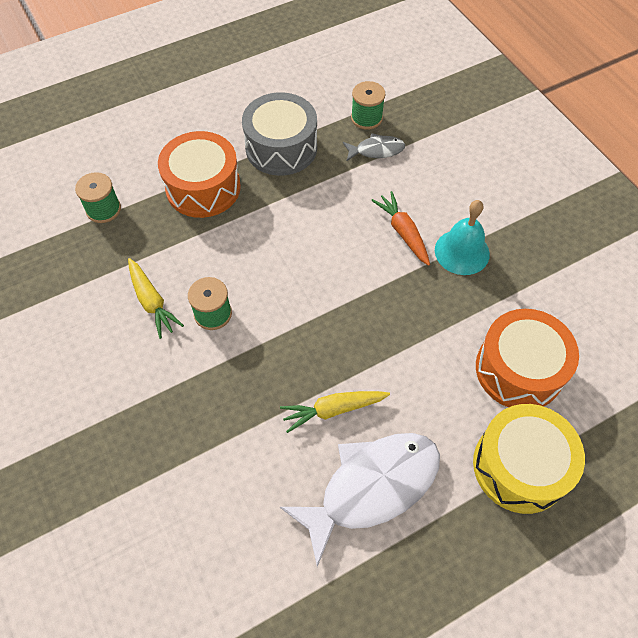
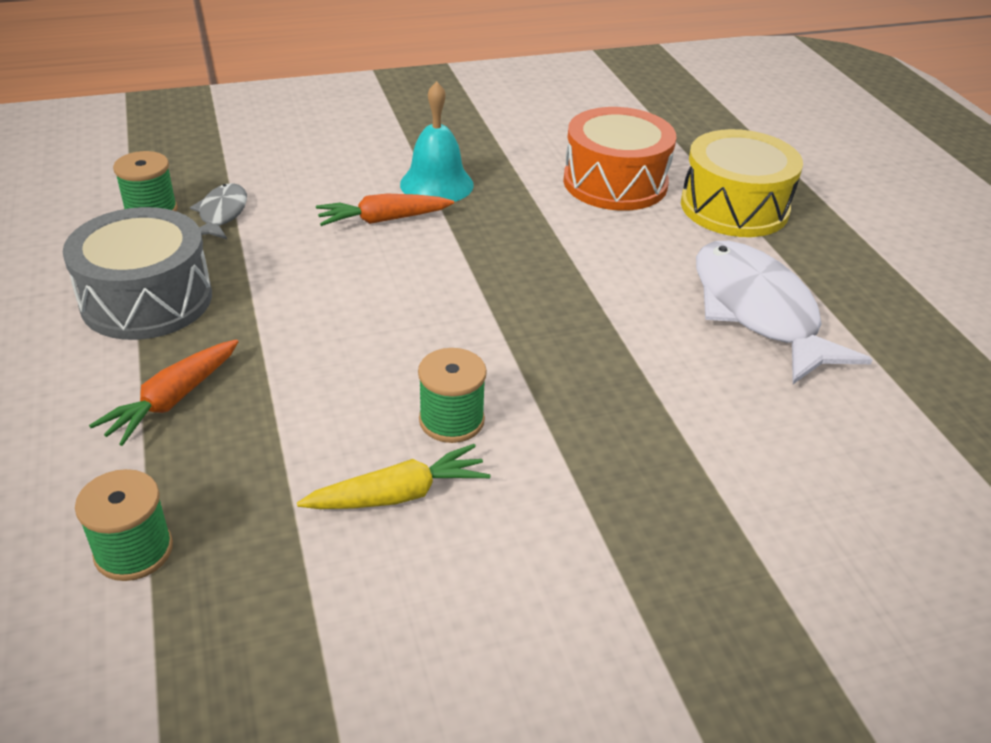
camera: 80 degrees left, 20 degrees down
(203, 187) = (172, 400): orange drum -> orange carrot
(333, 410) = (646, 324): yellow carrot -> none

